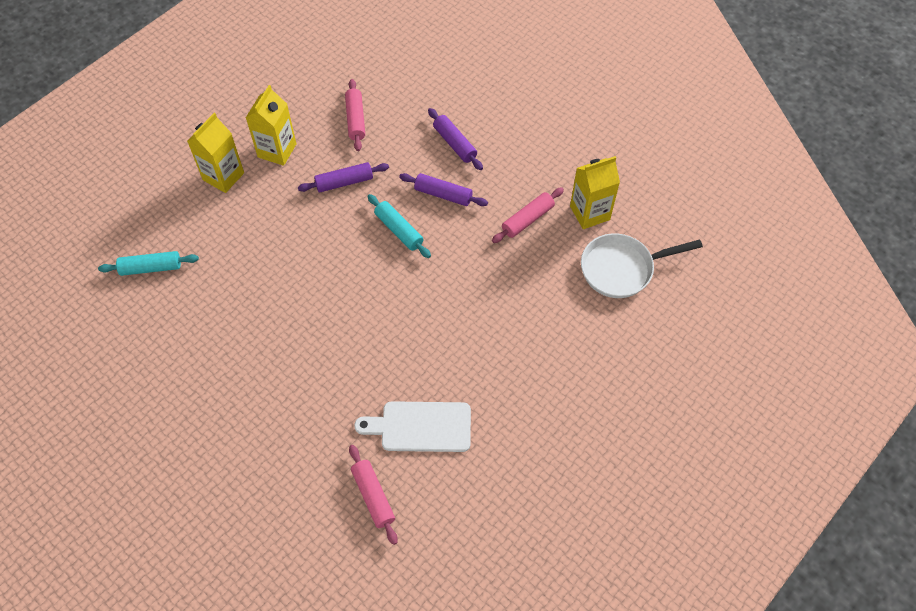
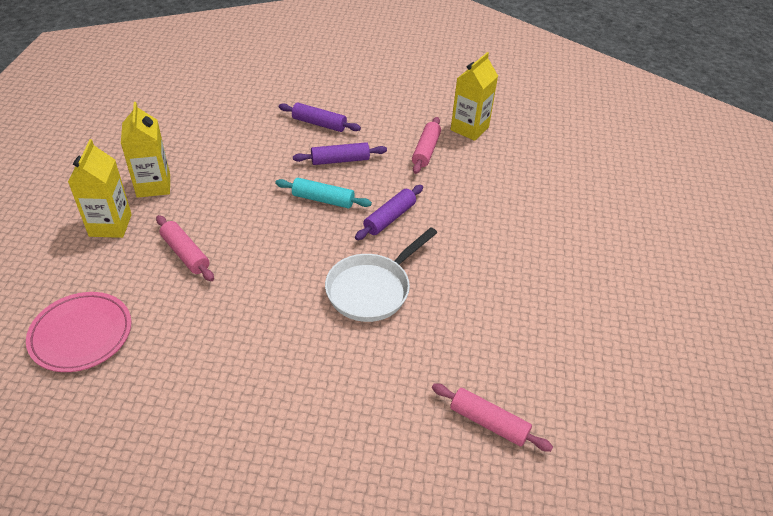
camera: 35 degrees left, 15 degrees down
(151, 268) = (81, 335): turquoise rolling pin -> pink plate
(344, 182) = (241, 184): purple rolling pin -> purple rolling pin (389, 218)
(355, 119) = (214, 137): pink rolling pin -> pink rolling pin (185, 254)
(421, 427) = (478, 339): white cutting board -> none
(621, 269) = (528, 154): white pan -> white pan (372, 289)

